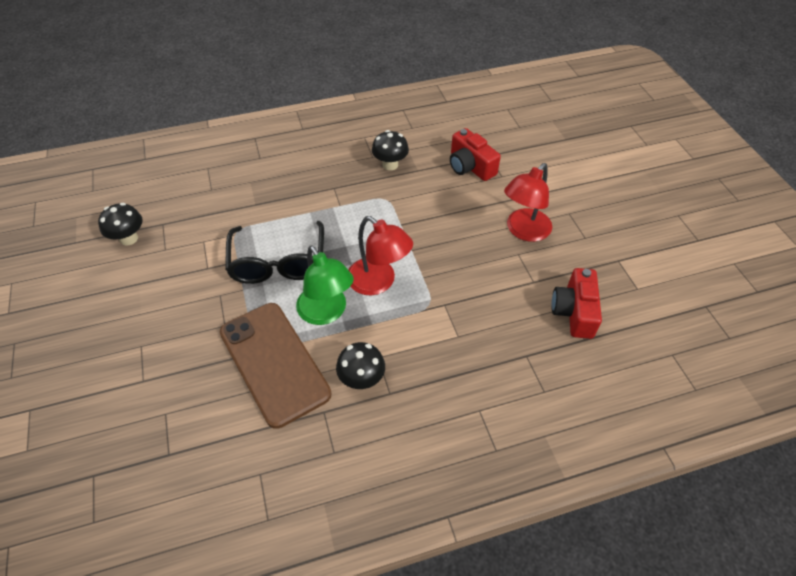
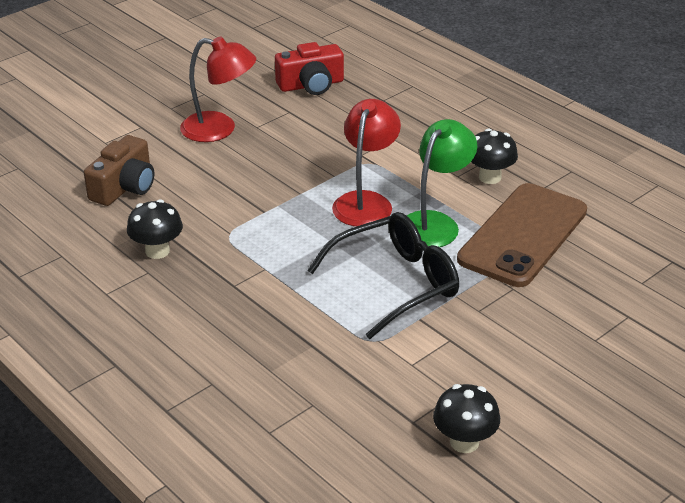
camera: 115 degrees left, 15 degrees down
(470, 166) = (124, 187): red camera -> brown camera

